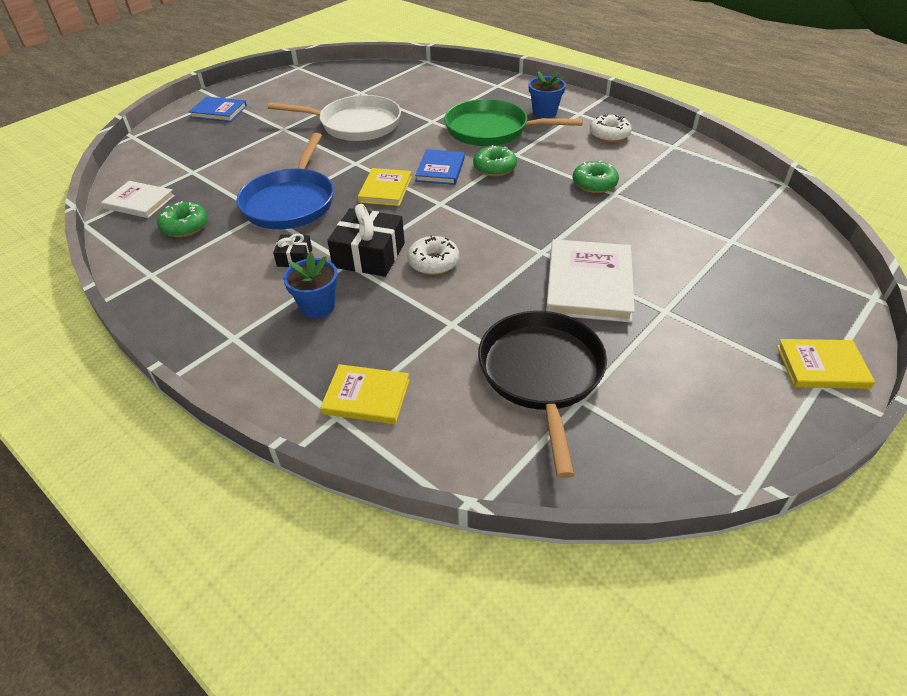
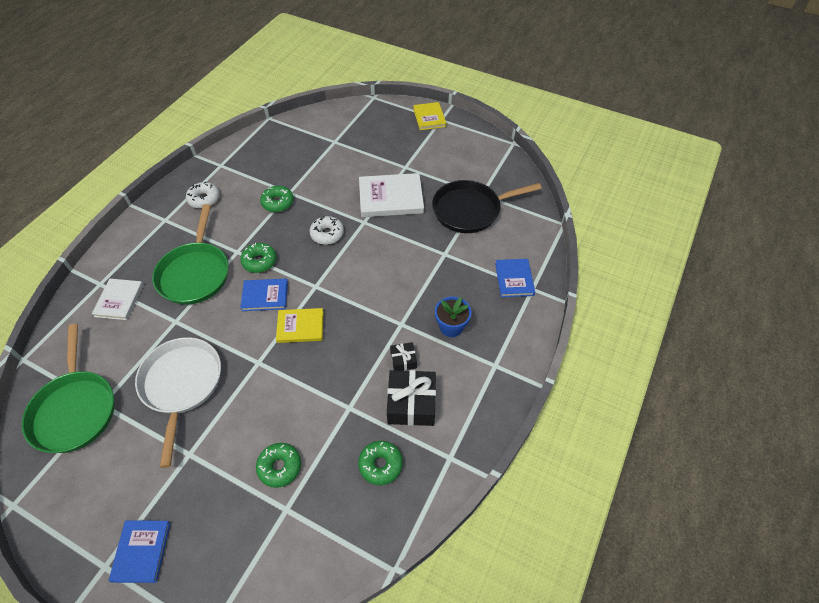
camera: 105 degrees left, 10 degrees up
(139, 202) = (349, 533): white book -> white book (119, 300)
(233, 170) = (280, 467): none -> green donut
(290, 202) = (329, 392): blue pan -> none
(363, 82) = (75, 409): none -> green pan
(366, 396) = (514, 279): yellow book -> blue book
(369, 255) = (389, 313): black gift -> black gift (411, 403)
(433, 262) = (388, 274): white donut -> white donut (327, 234)
(544, 112) = (162, 242): blue flower pot -> none

